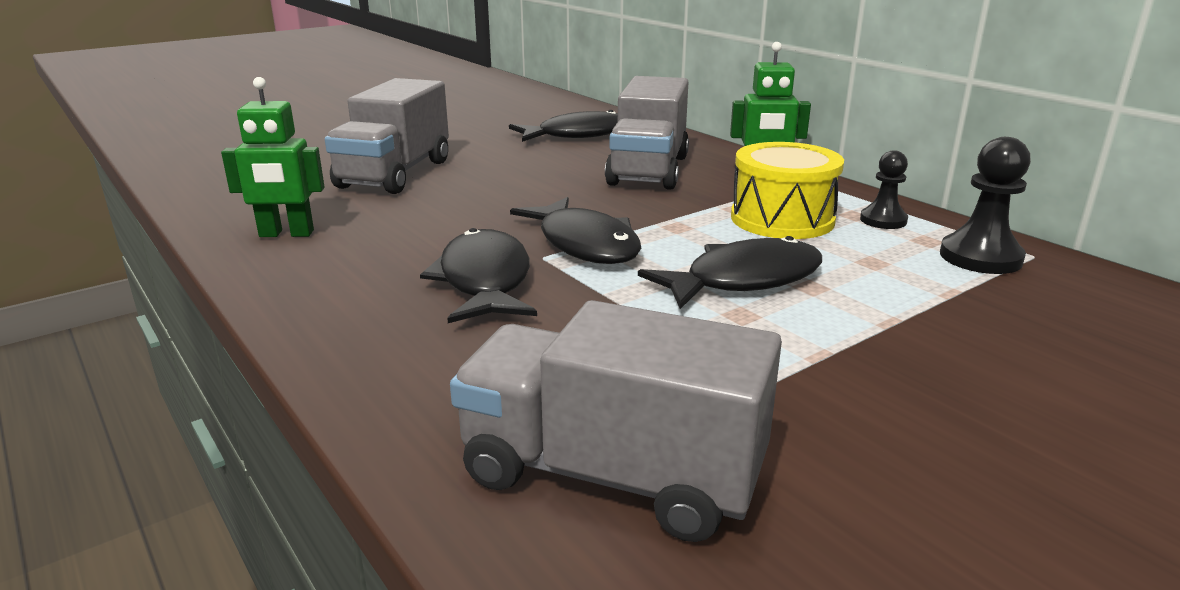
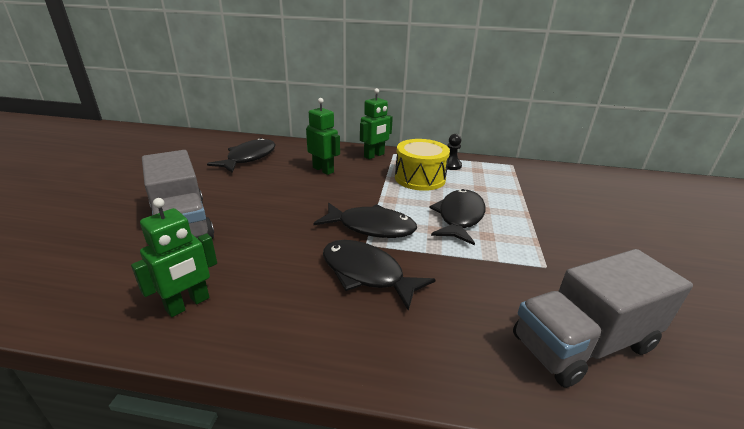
camera: 45 degrees left, 5 degrees up
(648, 170) = (323, 170): grey truck -> green robot
(980, 257) = (502, 172): black pawn -> none

